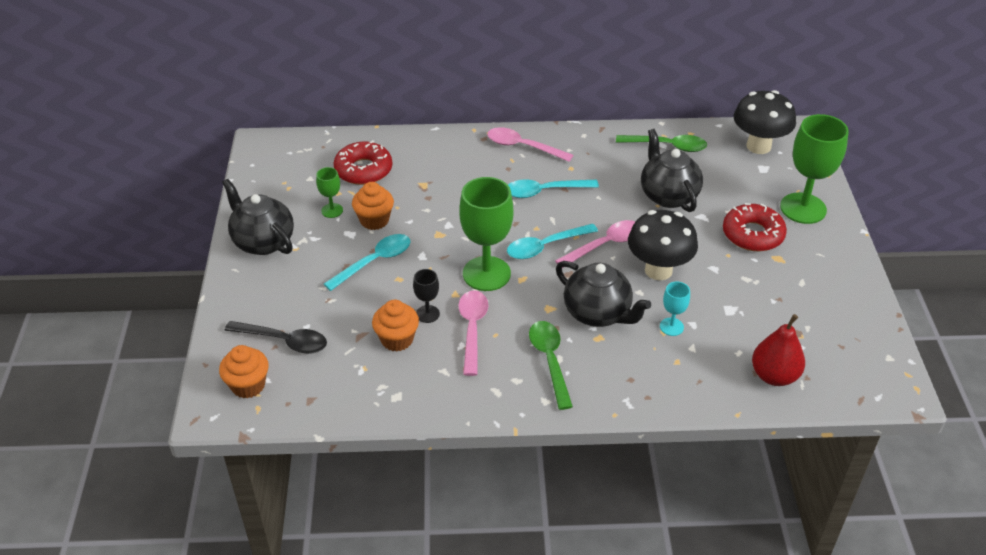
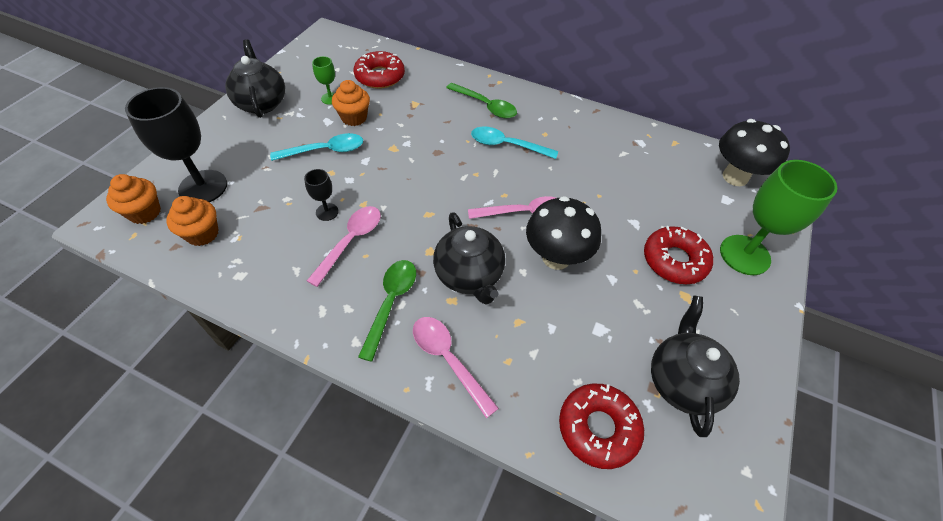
camera: 25 degrees right, 10 degrees up
(284, 341) = (203, 187): black spoon -> black goblet
(397, 339) = (284, 224): orange cupcake -> orange cupcake (202, 234)
(486, 273) = (403, 197): green goblet -> none
(523, 147) = (518, 102): pink spoon -> pink spoon (448, 360)
(545, 246) = (471, 193): turquoise spoon -> none
(667, 146) = (645, 146): green spoon -> green spoon (485, 106)
(668, 195) = (615, 190): black teapot -> black teapot (682, 381)
(671, 327) = (528, 321): turquoise goblet -> none
(774, 376) = (598, 428): red pear -> red donut

